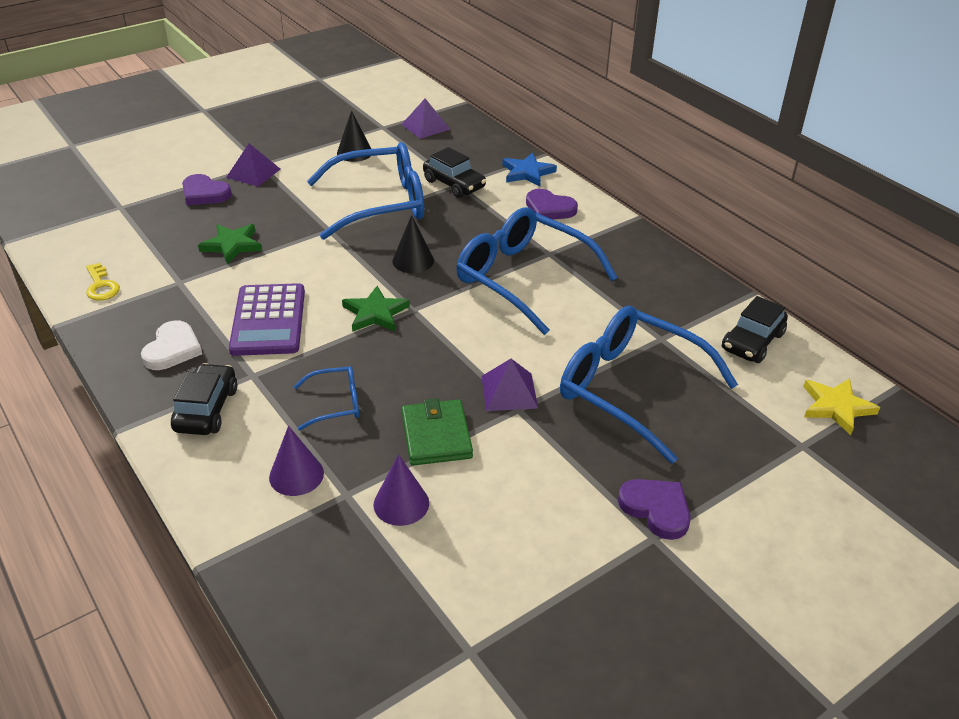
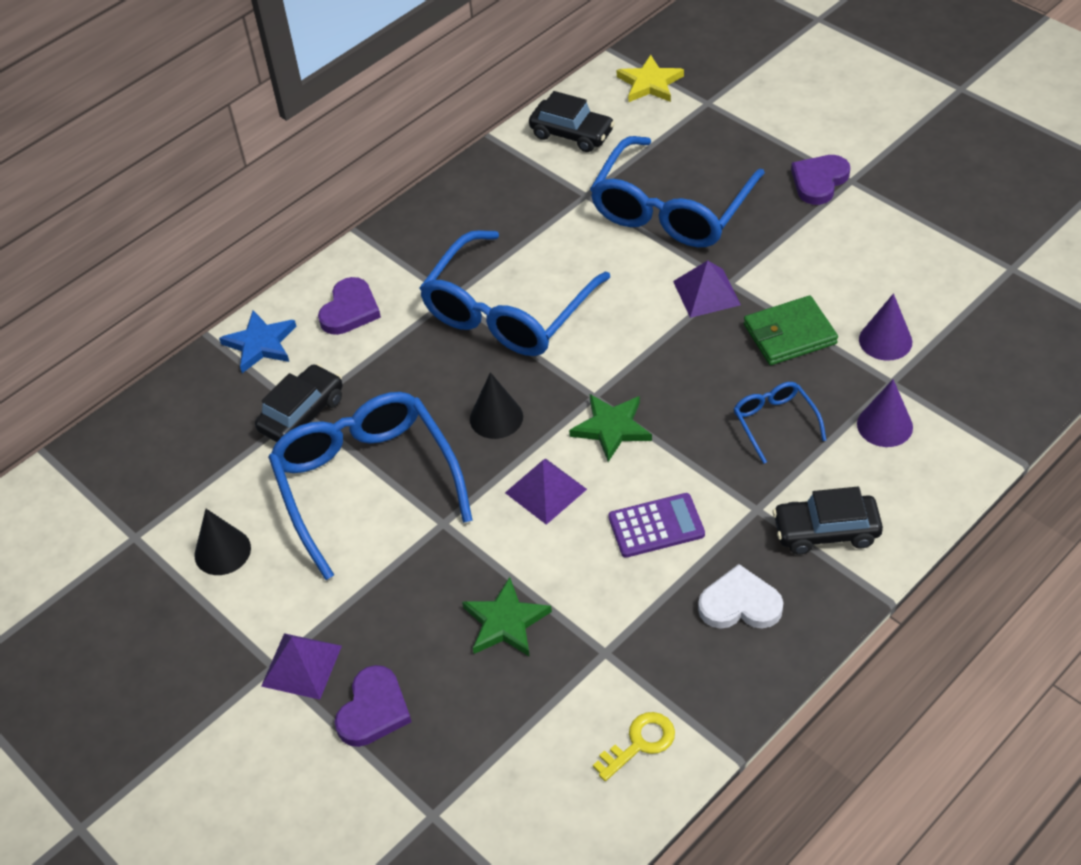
camera: 95 degrees left, 10 degrees up
(268, 320) = (656, 526): purple calculator -> purple calculator, size x0.66
(425, 126) = (130, 482): purple pyramid -> purple pyramid (545, 490)

